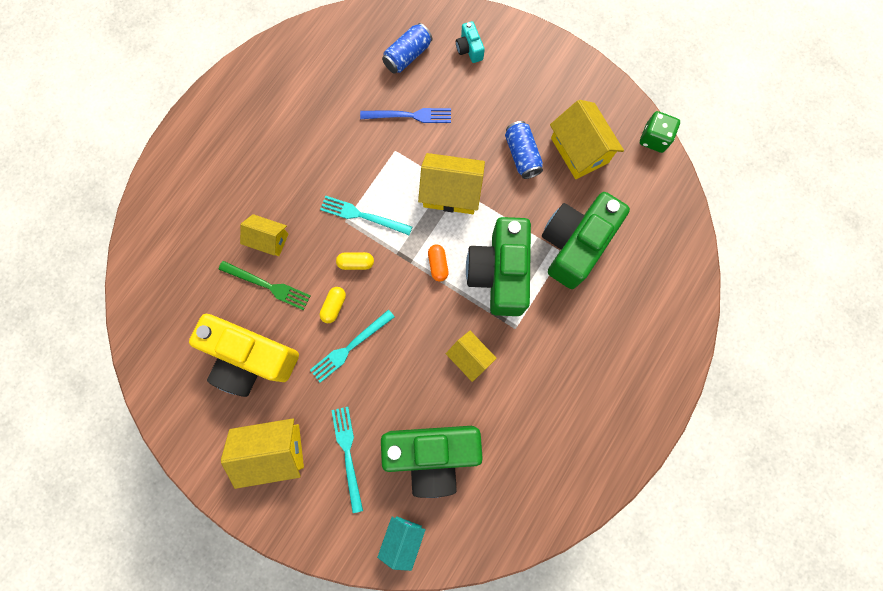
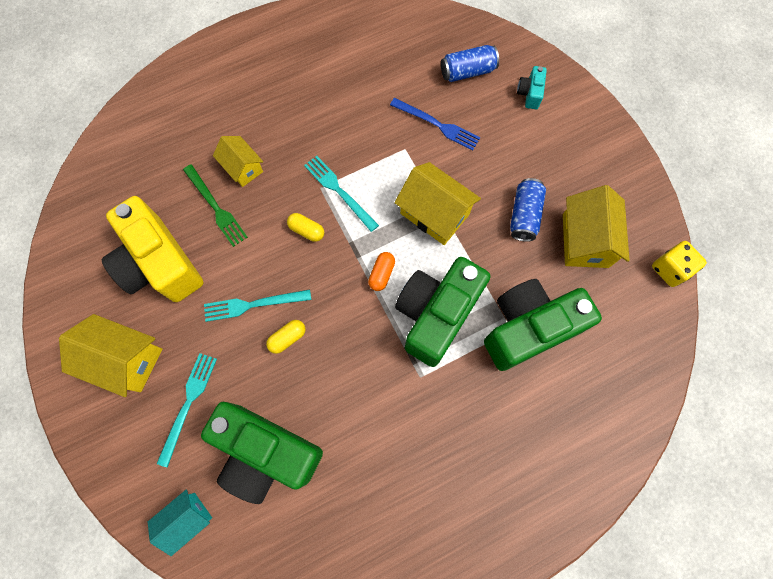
camera: 30 degrees right, 5 degrees down
(334, 306) = (262, 259): yellow capsule -> yellow capsule (287, 338)
(470, 357) = (359, 379): yellow house -> none
(654, 139) = (670, 269): green dice -> yellow dice

